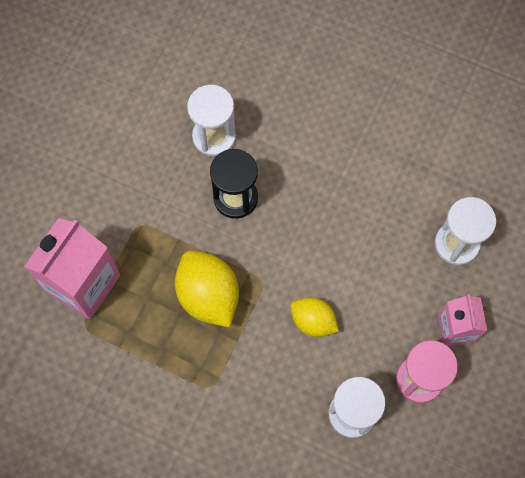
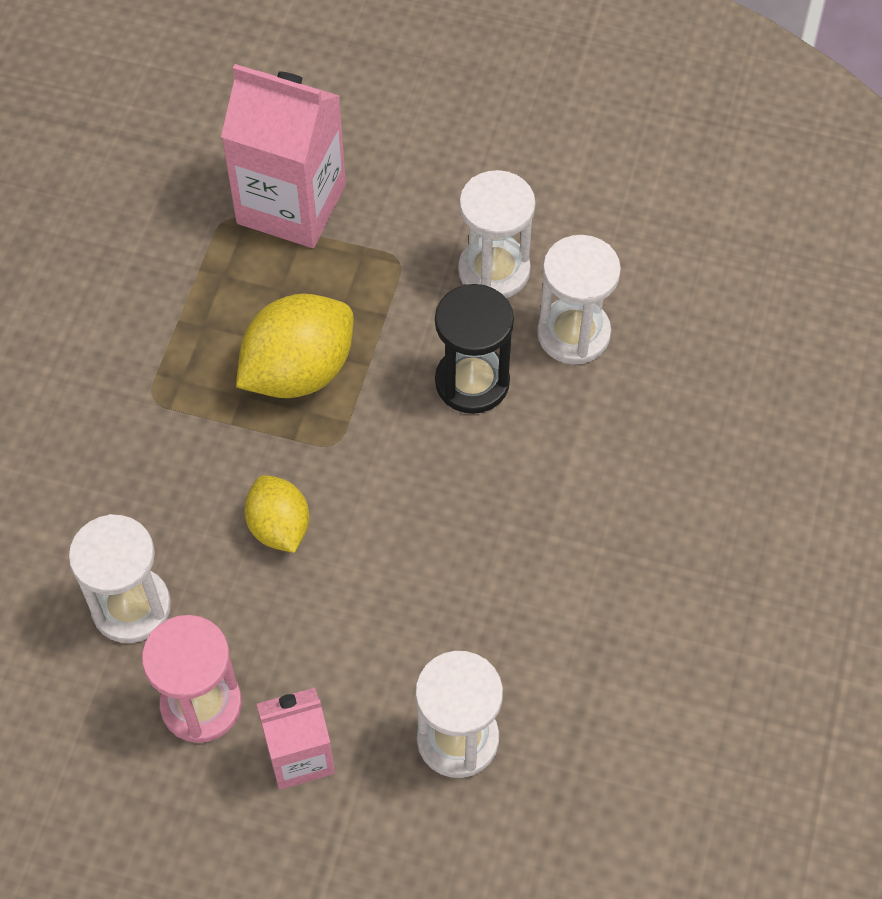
camera: 80 degrees right, 10 degrees down
(160, 172) = (494, 270): none -> white hourglass
(313, 321) = (279, 527): yellow lemon -> yellow lemon turned 45 degrees counterclockwise

